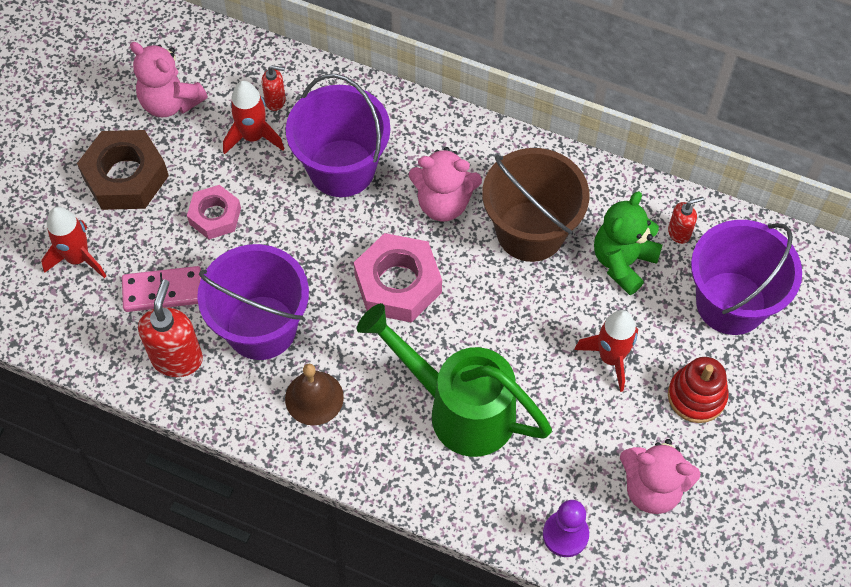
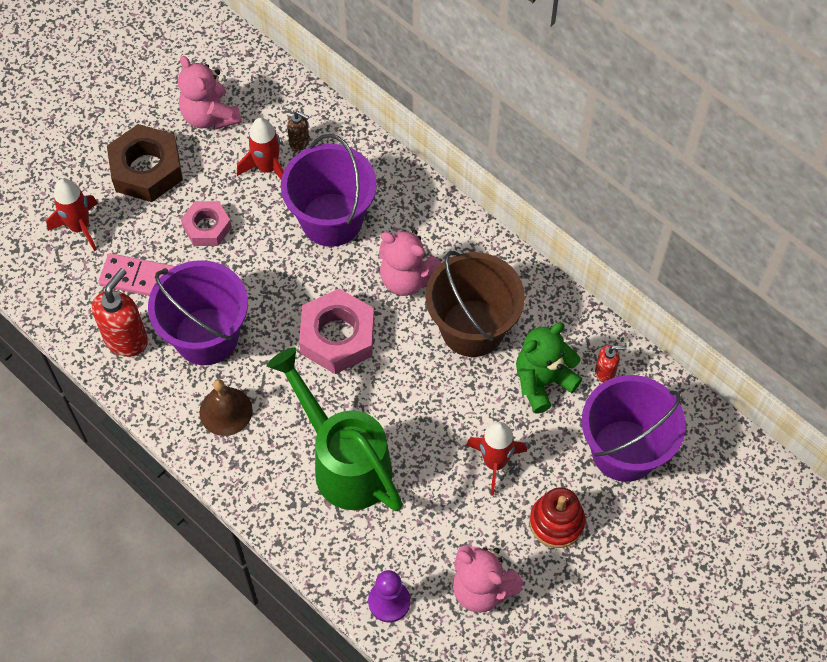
camera: 20 degrees right, 0 degrees up
(276, 101) = (299, 142): red soap dispenser -> brown soap dispenser

